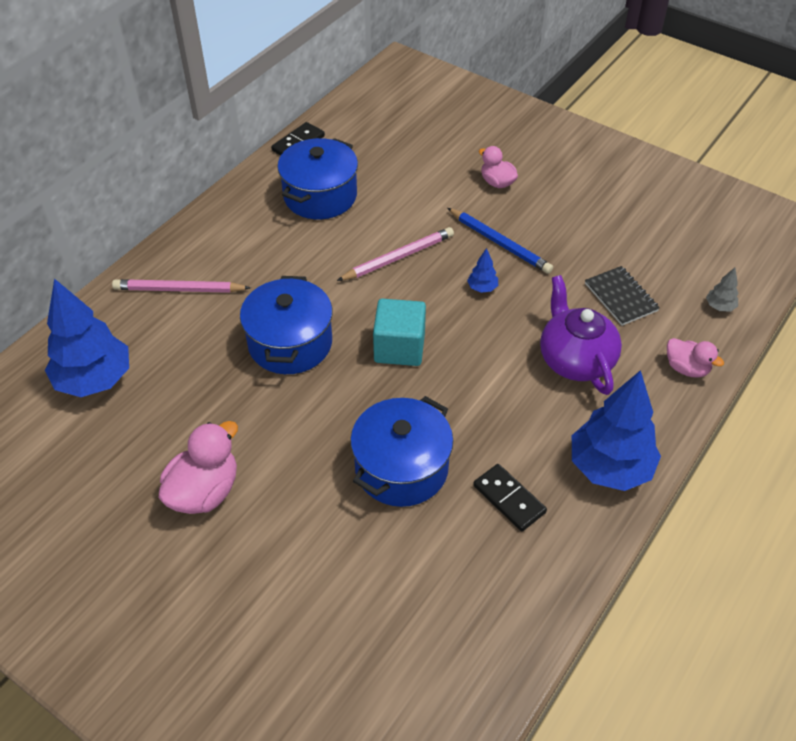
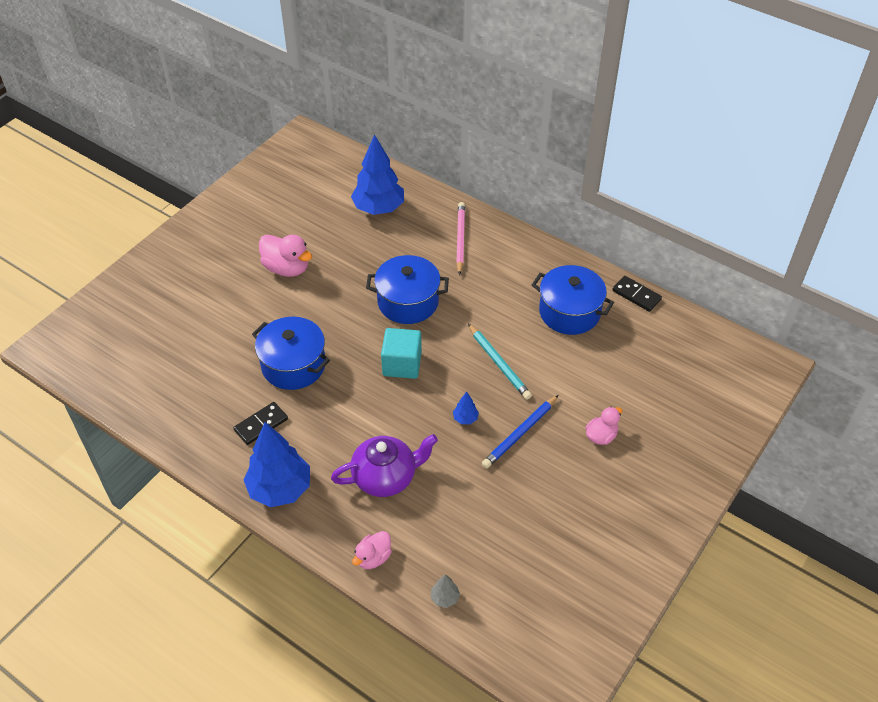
camera: 90 degrees right, 0 degrees up
(398, 257) = (499, 364): pink pencil -> turquoise pencil
(621, 297) = (456, 519): black notebook -> none

